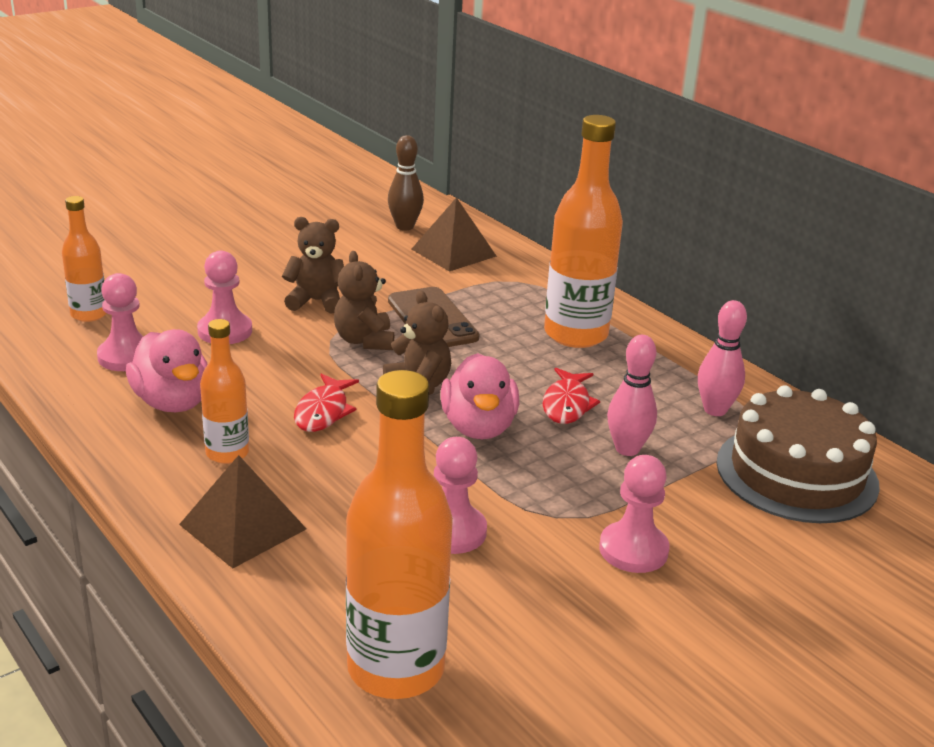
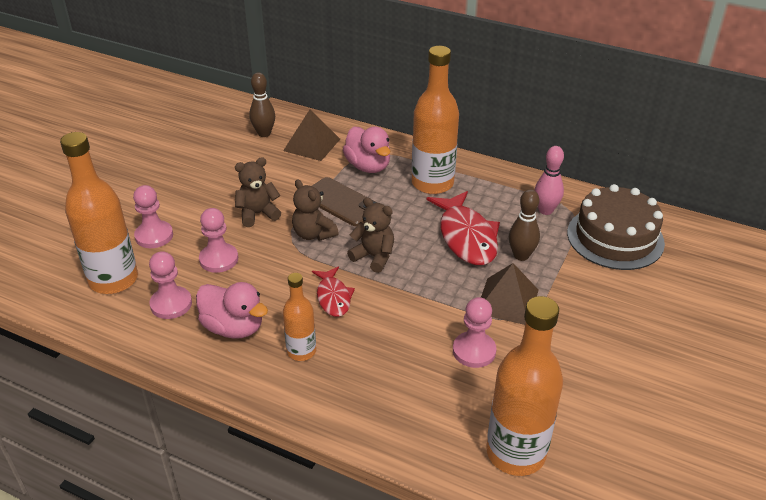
camera: 25 degrees left, 10 degrees up
(89, 314) = (113, 280): orange bottle -> orange bottle, size x1.81
(243, 526) = (355, 399): brown pyramid -> brown pyramid (507, 301)
(478, 427) = (431, 273): pink duck -> pink duck (368, 166)
(567, 404) = (466, 237): red fish -> red fish, size x1.74
(627, 449) = (521, 256): pink bowling pin -> brown bowling pin
(633, 550) = (574, 322): pink pawn -> pink pawn (154, 236)

